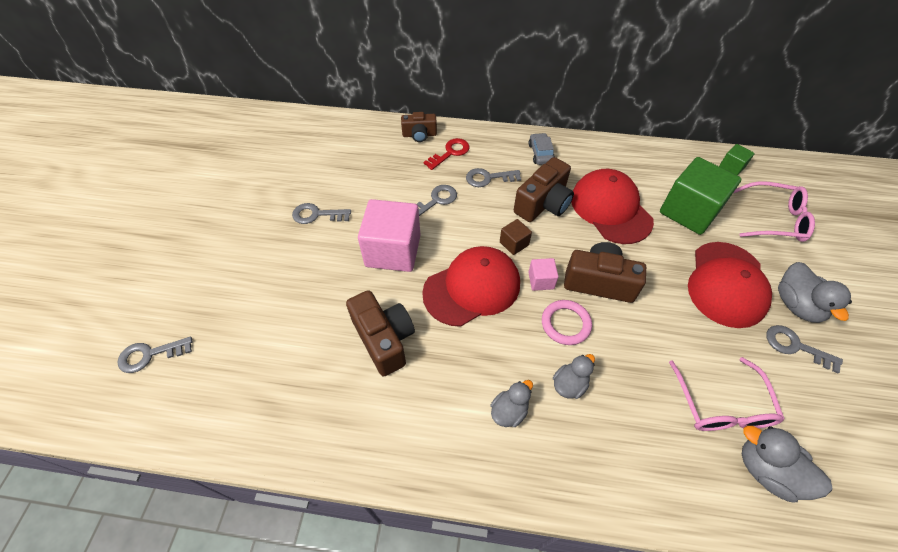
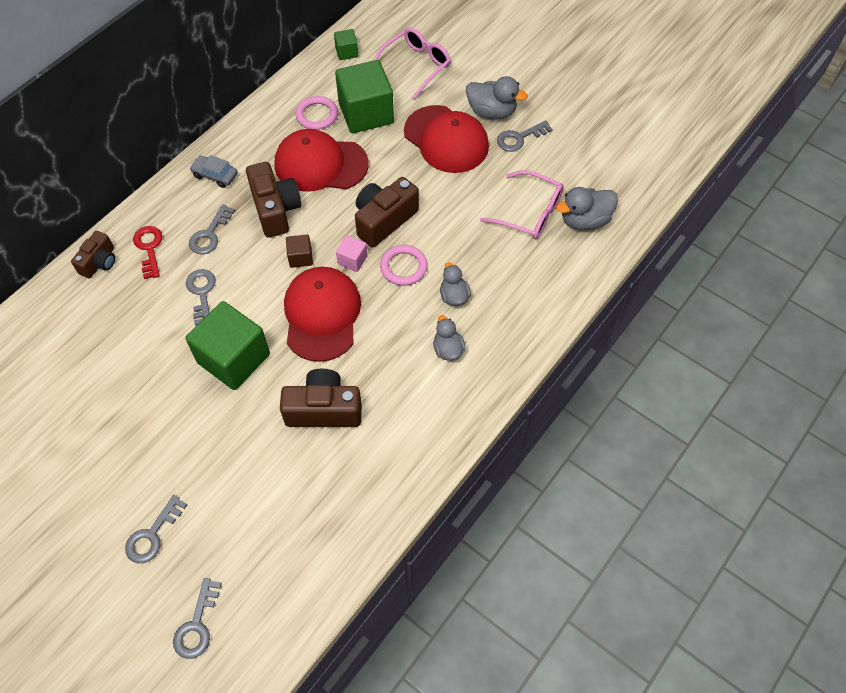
camera: 60 degrees left, 5 degrees up
(317, 215) = (133, 407): grey key -> grey key (152, 535)
(393, 251) = (234, 358): pink cube -> green cube
(652, 181) = (317, 115): none -> pink ring

